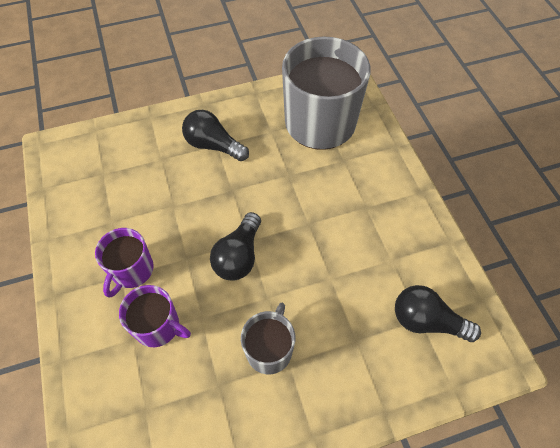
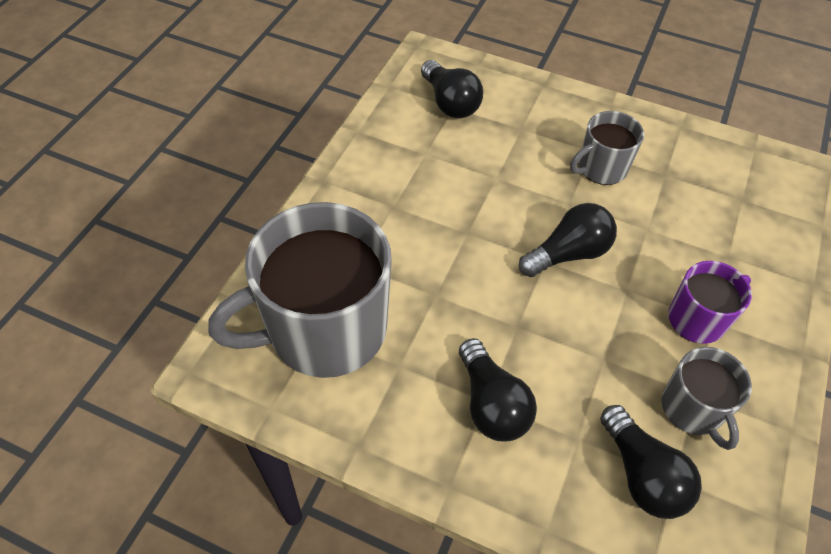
camera: 140 degrees left, 5 degrees down
(109, 212) = (692, 409): none -> grey mug
(120, 164) = (642, 474): none -> black light bulb
(158, 326) = (696, 249): purple mug -> none

